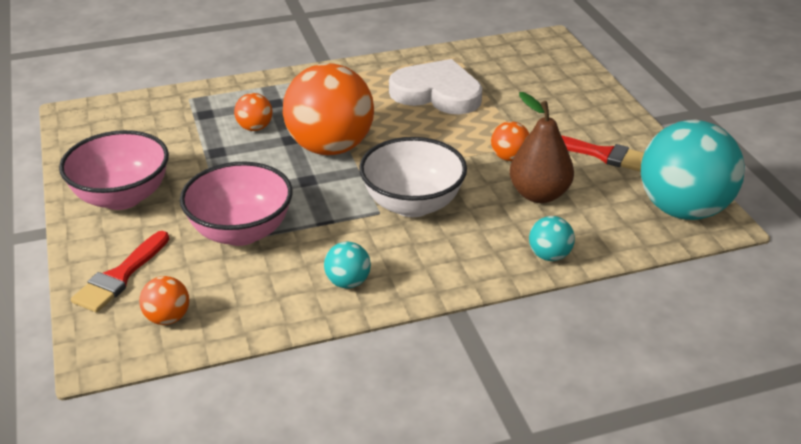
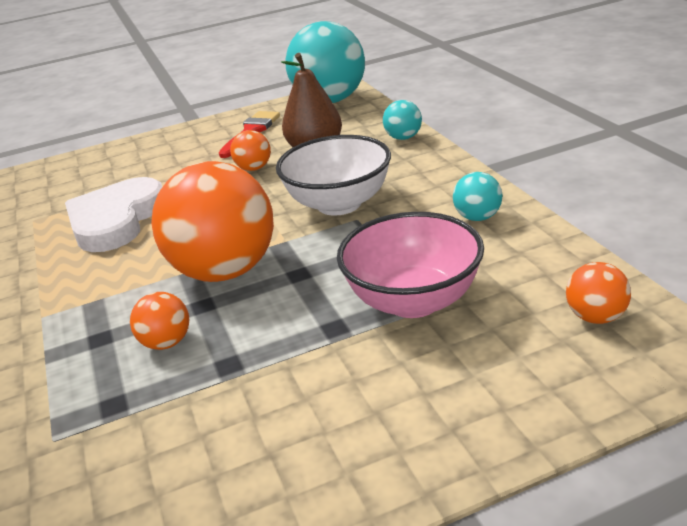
camera: 90 degrees left, 5 degrees down
(120, 276) = (540, 380): red brush -> none
(122, 197) = (354, 437): pink bowl -> none

